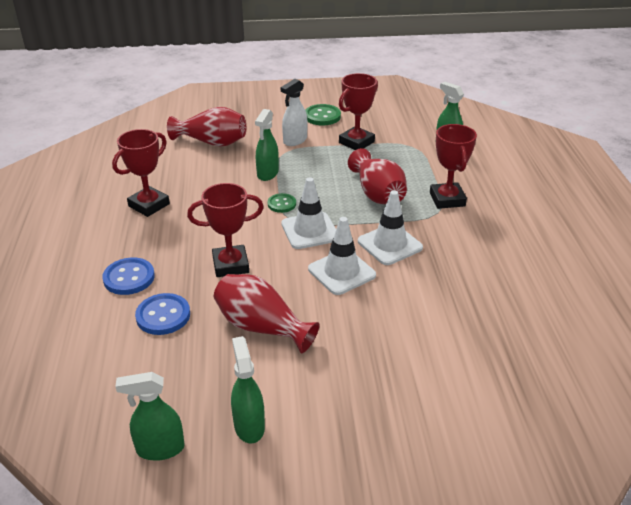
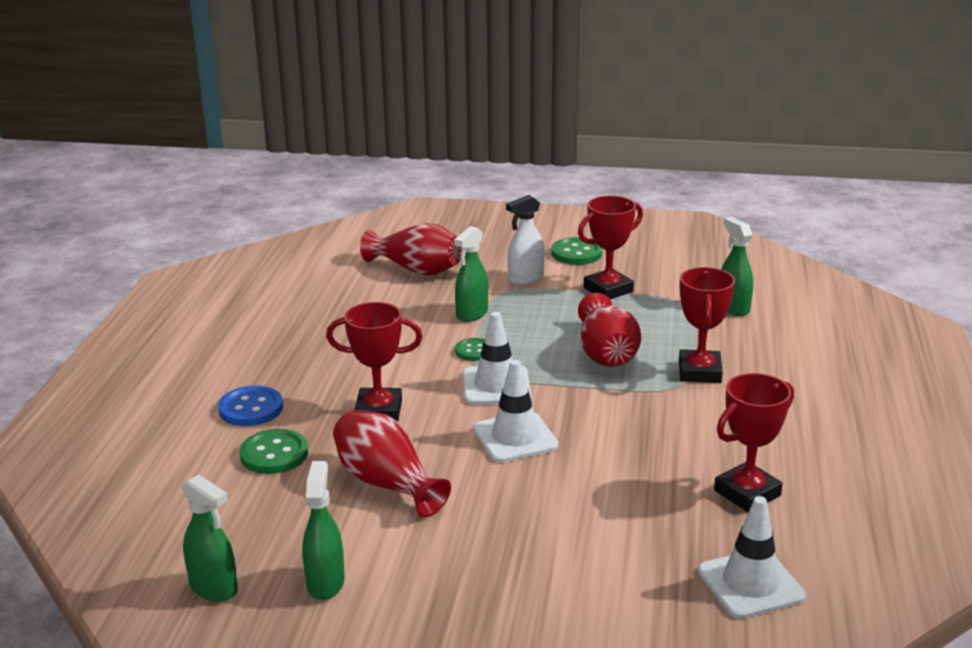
camera: 15 degrees right, 10 degrees down
(149, 205) = (307, 332): red trophy -> red trophy (747, 493)
(160, 449) = (214, 588): green spray bottle -> green spray bottle turned 150 degrees counterclockwise
(163, 316) = (274, 454): blue button -> green button
(390, 244) = (594, 415): white traffic cone -> white traffic cone (750, 584)

